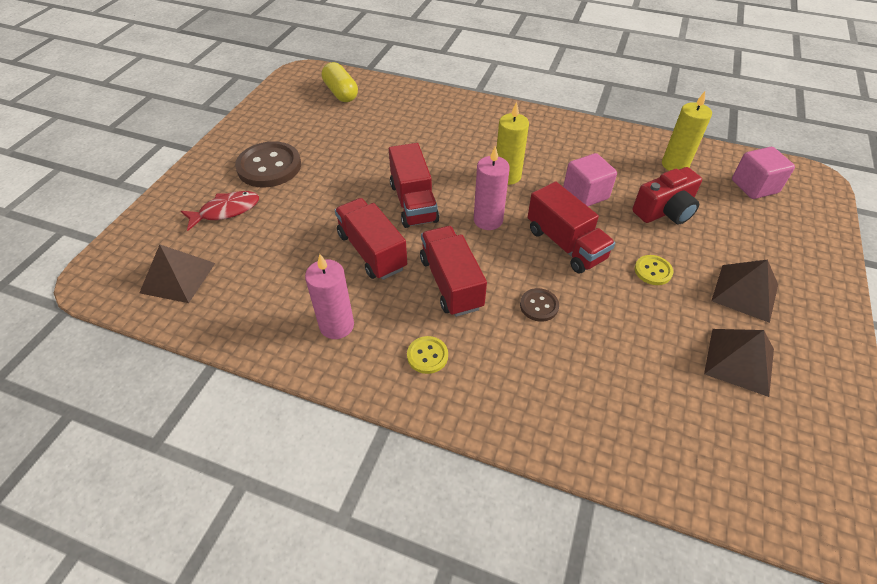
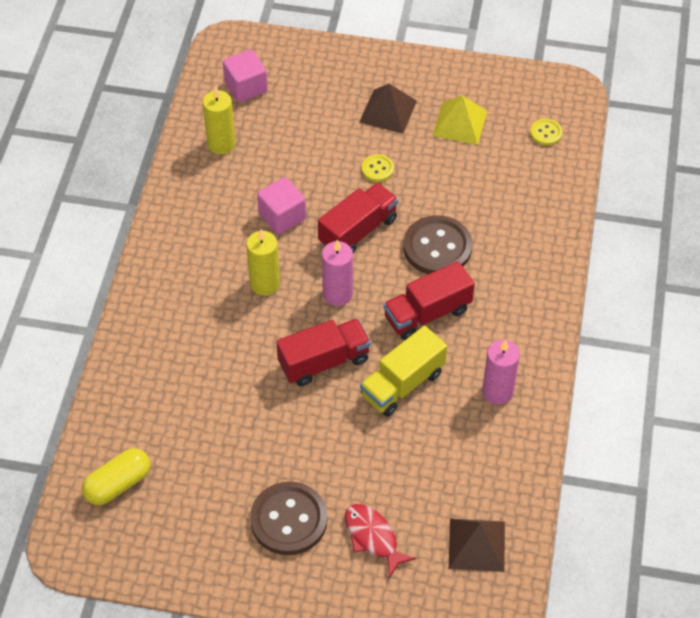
camera: 100 degrees left, 5 degrees up
(372, 251) = (402, 384): red truck -> yellow truck
(427, 356) = (510, 319): yellow button -> yellow button (546, 133)
(539, 306) = (437, 247): brown button -> brown button, size x2.04
(665, 211) = (296, 156): red camera -> none
(739, 361) = (460, 123): brown pyramid -> yellow pyramid

